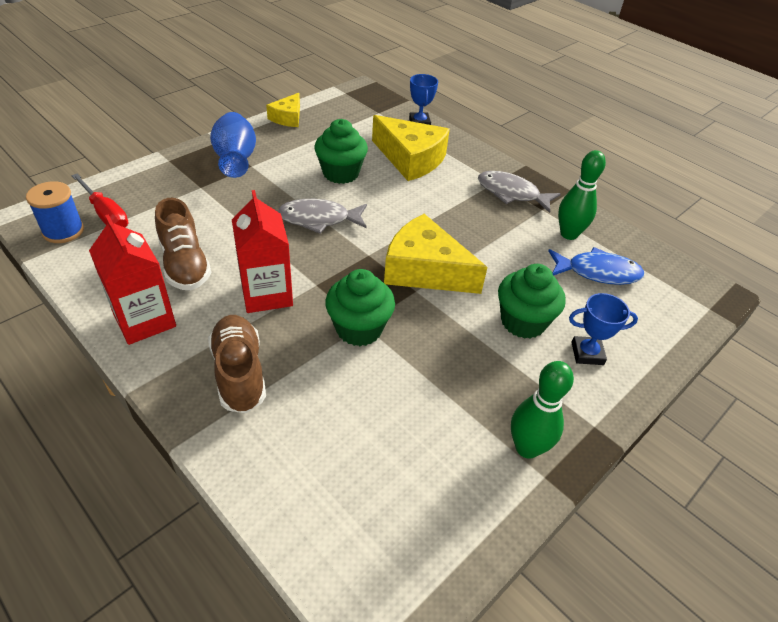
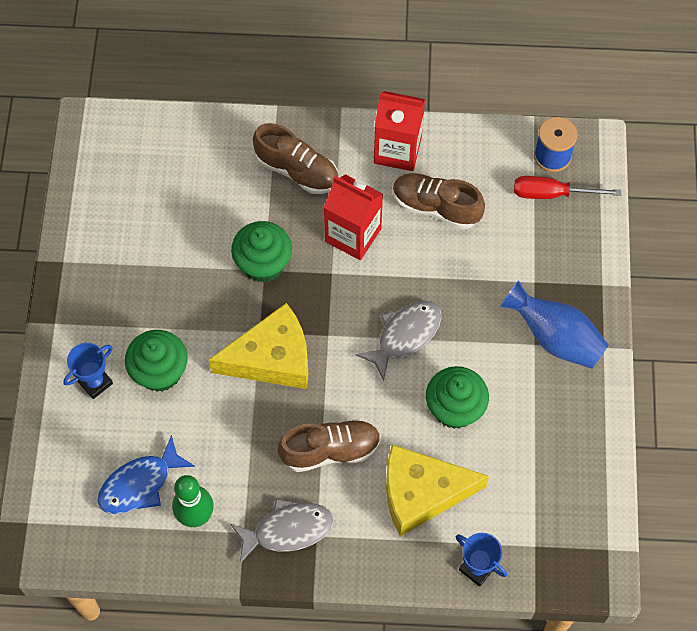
camera: 140 degrees right, 20 degrees up
(288, 118) = (598, 442): yellow cheese -> none
(442, 205) = (330, 450): none -> brown shoe
(527, 448) = (85, 271): green bowling pin -> none

